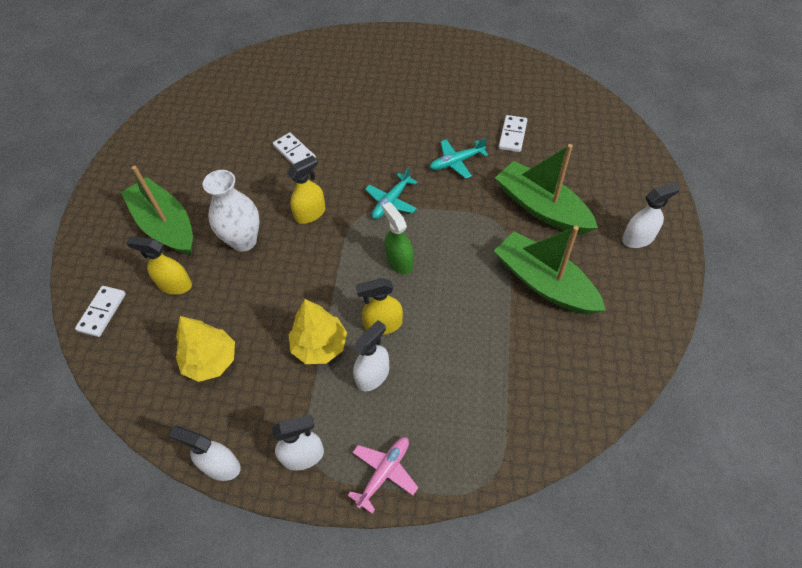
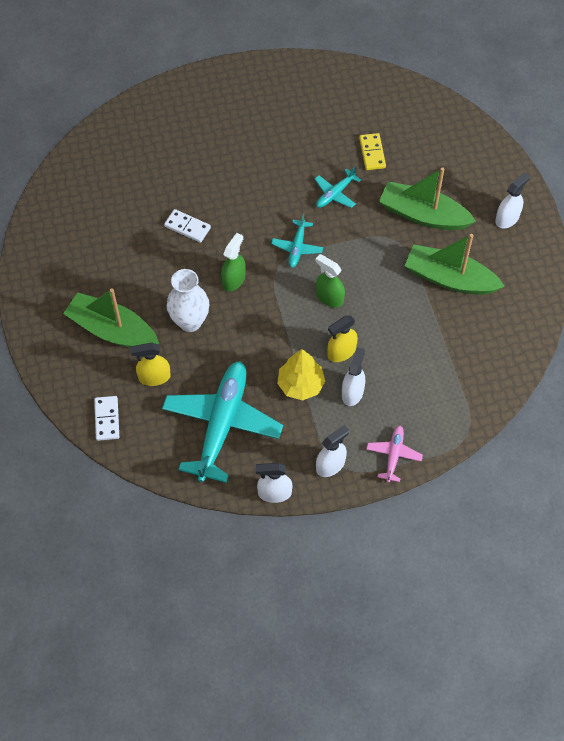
camera: 25 degrees left, 5 degrees up
(211, 361) = (221, 425): yellow tree -> turquoise plane
(310, 213) = (234, 279): yellow spray bottle -> green spray bottle
(512, 135) = (372, 153): white domino -> yellow domino

